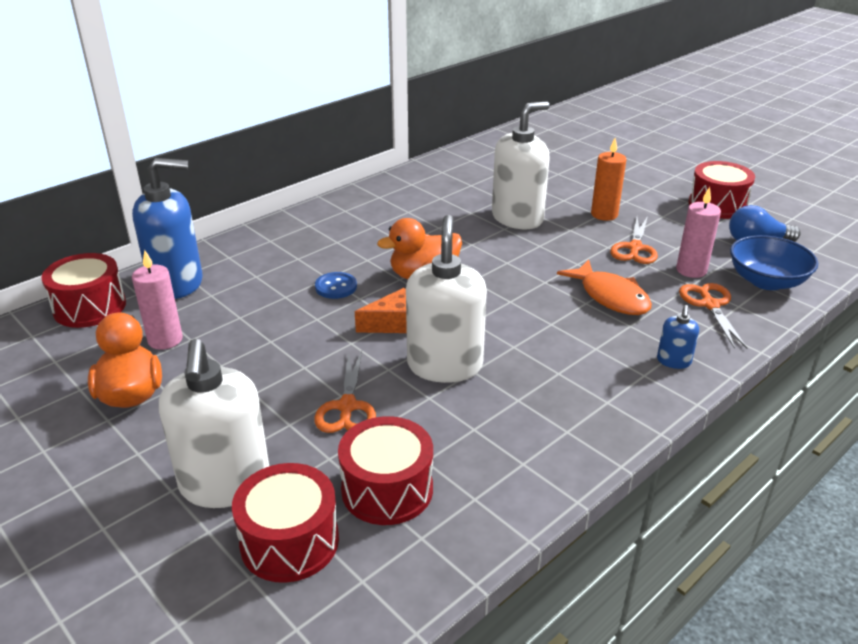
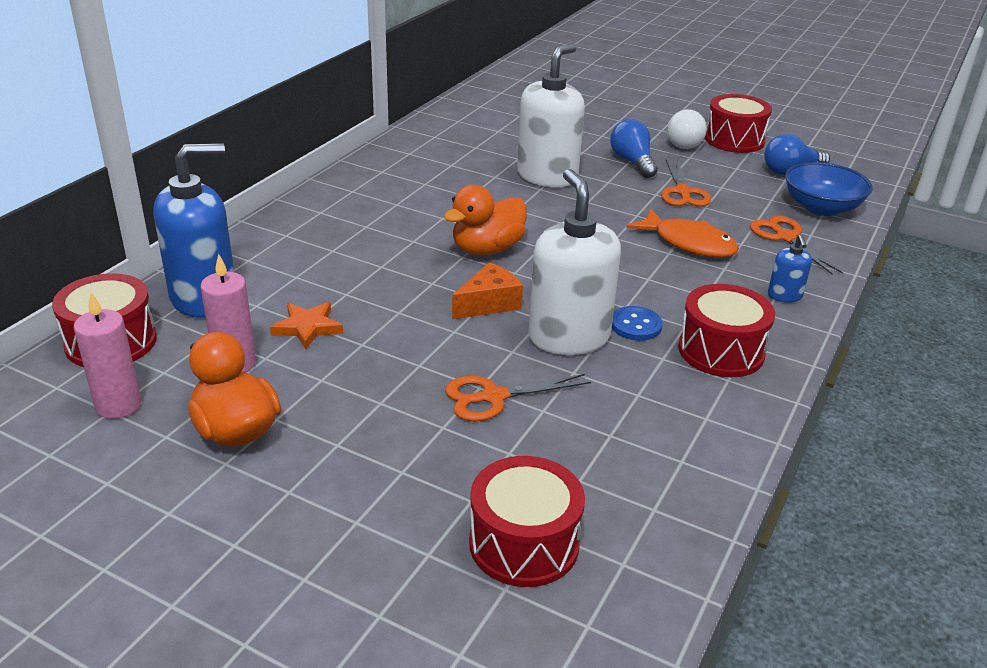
camera: 20 degrees left, 0 degrees up
(225, 484) = (414, 502): white soap dispenser -> none
(237, 320) = (307, 328): none -> orange star
(336, 287) = (398, 275): blue button -> blue button (635, 325)
(347, 406) = (494, 397): orange scissors -> orange scissors turned 90 degrees clockwise
(387, 489) = (590, 470): red drum -> red drum (721, 351)
(604, 214) = (632, 162): orange candle -> blue light bulb
(666, 202) = (685, 143): none -> white light bulb
(691, 270) = (748, 207): pink candle -> pink candle (118, 405)

